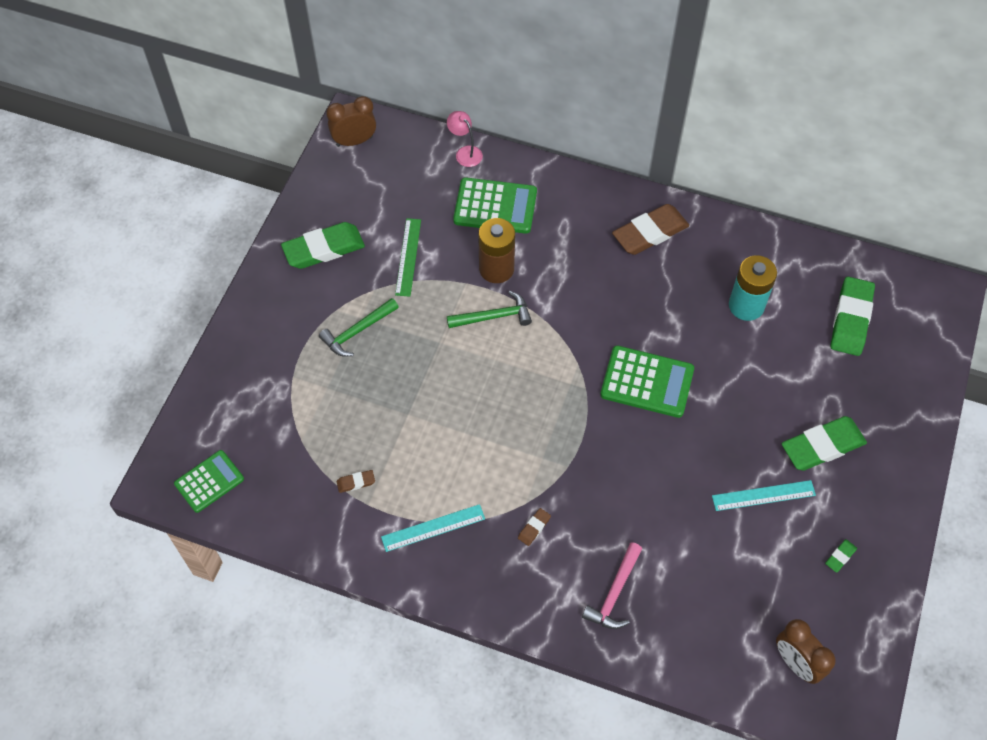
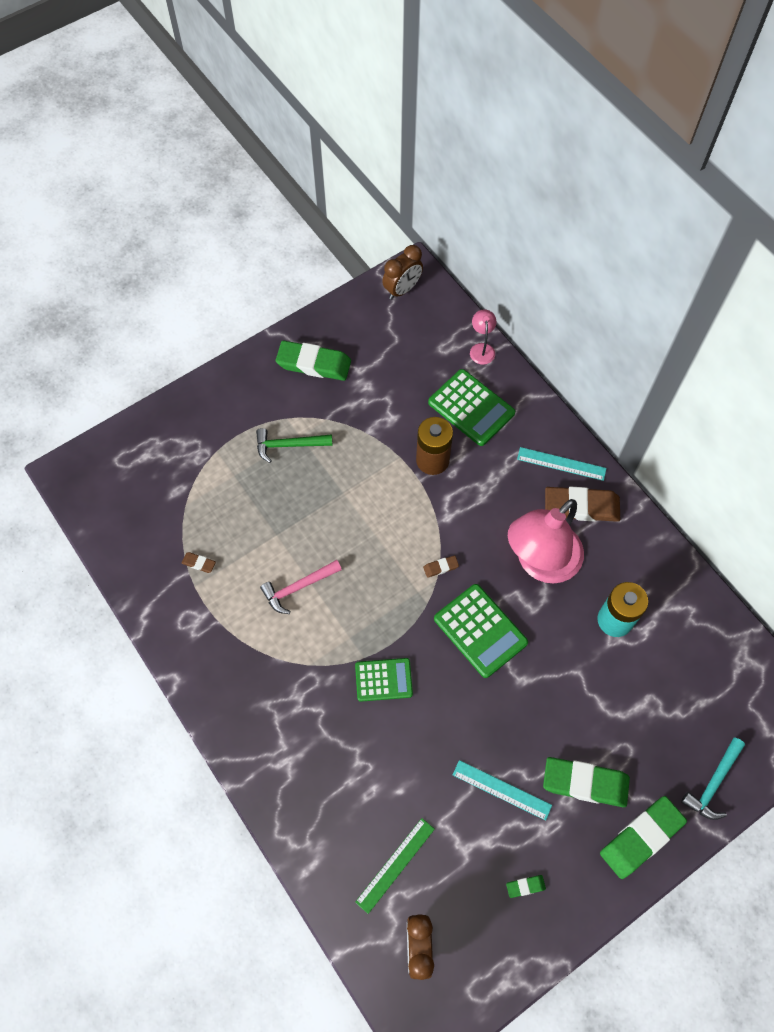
camera: 35 degrees right, 5 degrees up
(209, 481) = (100, 494): green calculator -> green calculator (383, 679)
(354, 141) = (402, 289): brown clock -> brown clock turned 120 degrees clockwise
(408, 257) = (372, 408): green ruler -> green ruler (395, 865)
(433, 528) = (226, 637): turquoise ruler -> turquoise ruler (561, 464)
(494, 316) = (400, 498): green hammer -> none
(534, 528) = (300, 689): brown eraser -> brown eraser (441, 567)
(614, 593) = (320, 784): pink hammer -> pink hammer (298, 587)
(652, 298) = (540, 563): none -> pink lamp
(850, 319) = (698, 690): green eraser -> green eraser (641, 837)
(915, 382) = (713, 783): none -> turquoise hammer

